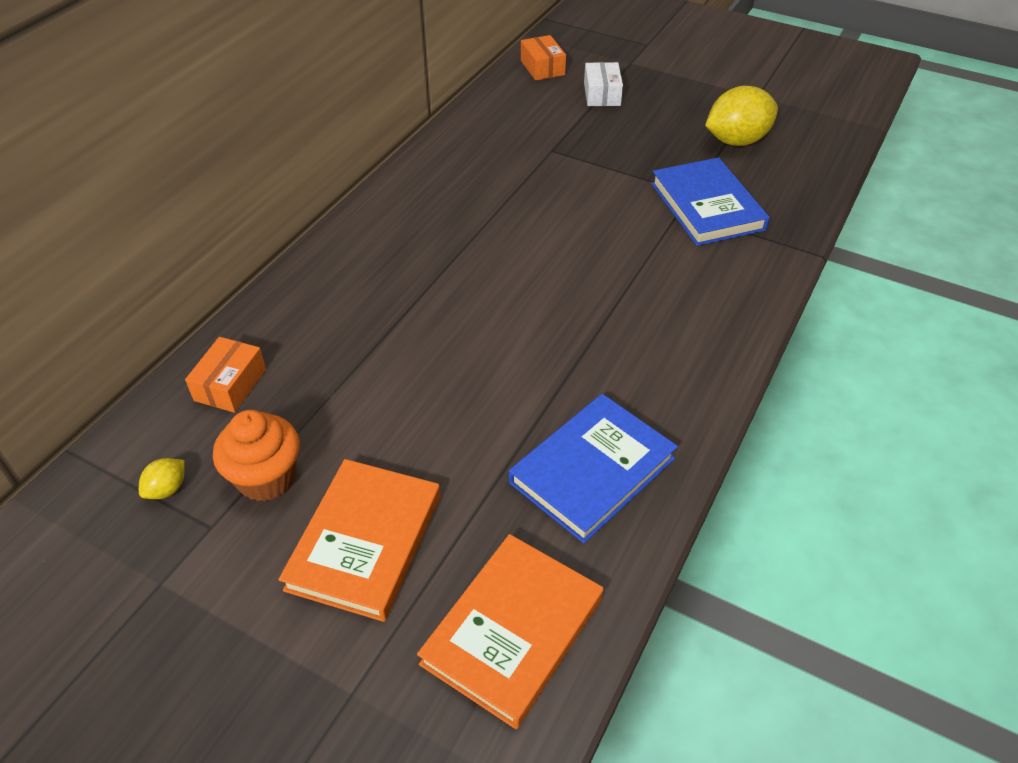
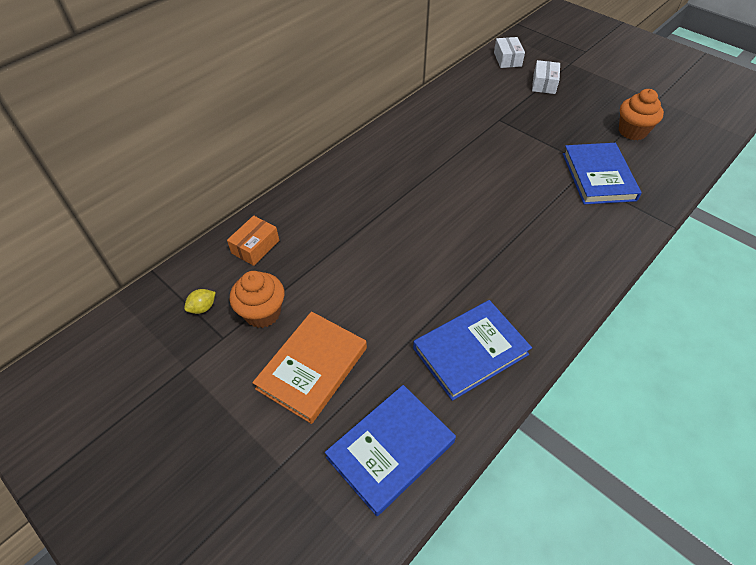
camera: 15 degrees right, 5 degrees up
(513, 631) = (390, 450): orange book -> blue book
(542, 67) = (507, 59): orange box -> white box
(736, 141) = (632, 131): yellow lemon -> orange cupcake

